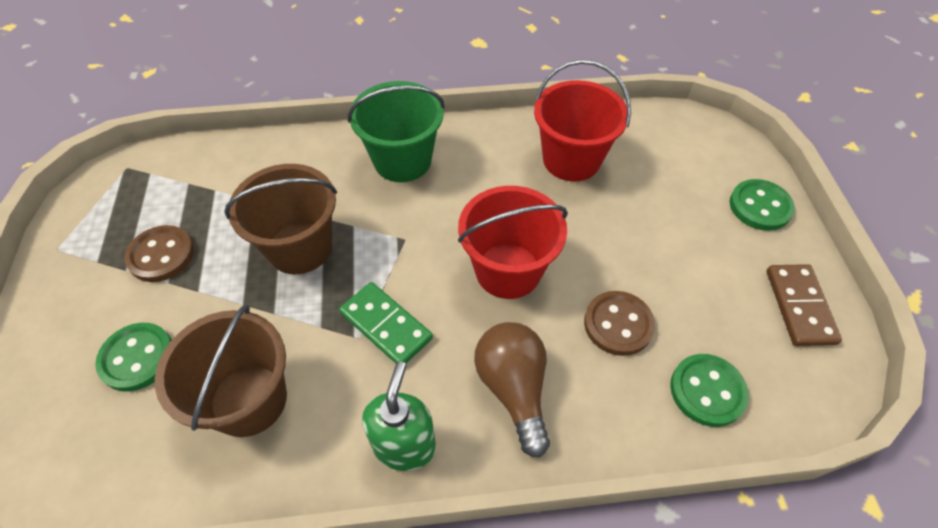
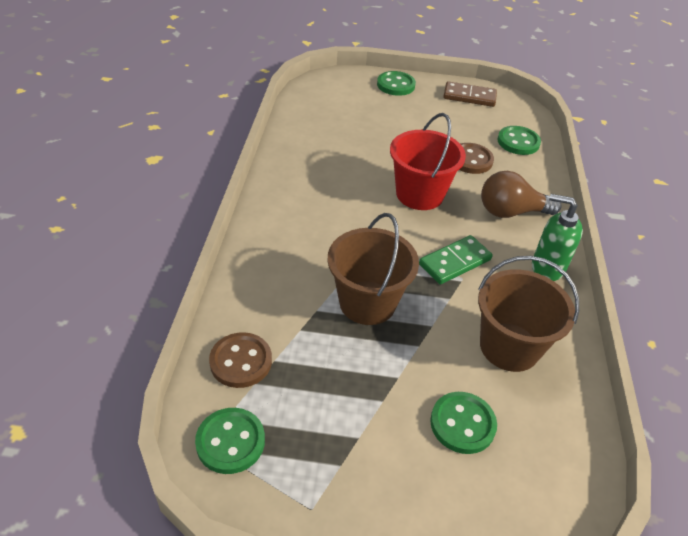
camera: 80 degrees left, 10 degrees down
(126, 182) = (230, 442): none -> green button
(161, 255) = (348, 406): brown button -> brown button (241, 361)
(402, 160) = (290, 226): green bucket -> none
(571, 160) = (327, 142): red bucket -> none

